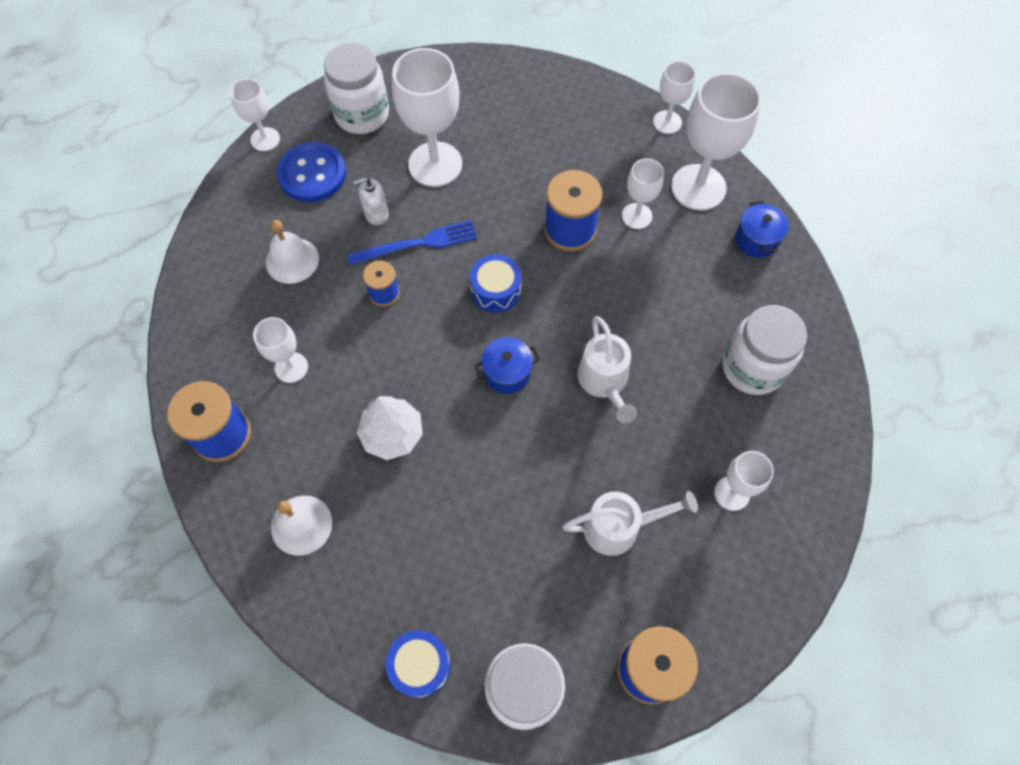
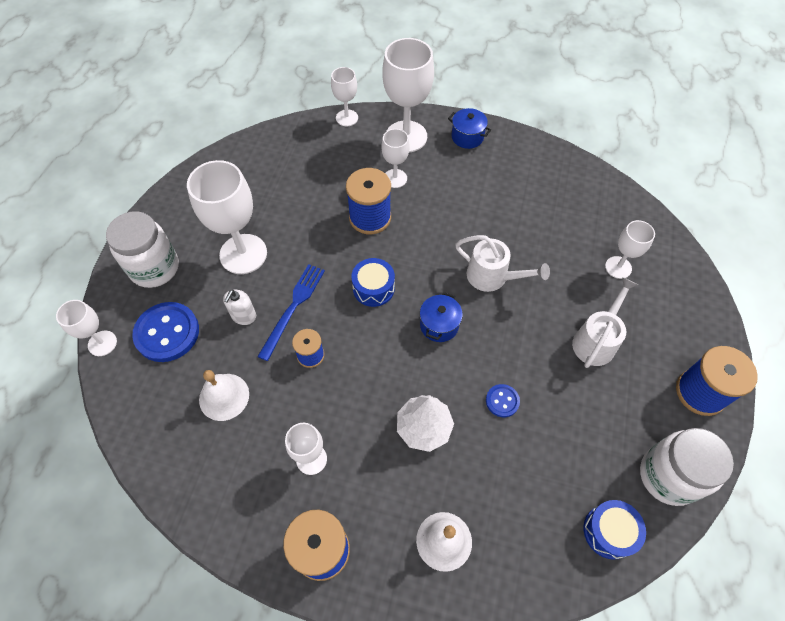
camera: 50 degrees left, 5 degrees down
(475, 483) = (502, 401): none -> blue button
(752, 368) = (547, 199): white jar -> none

